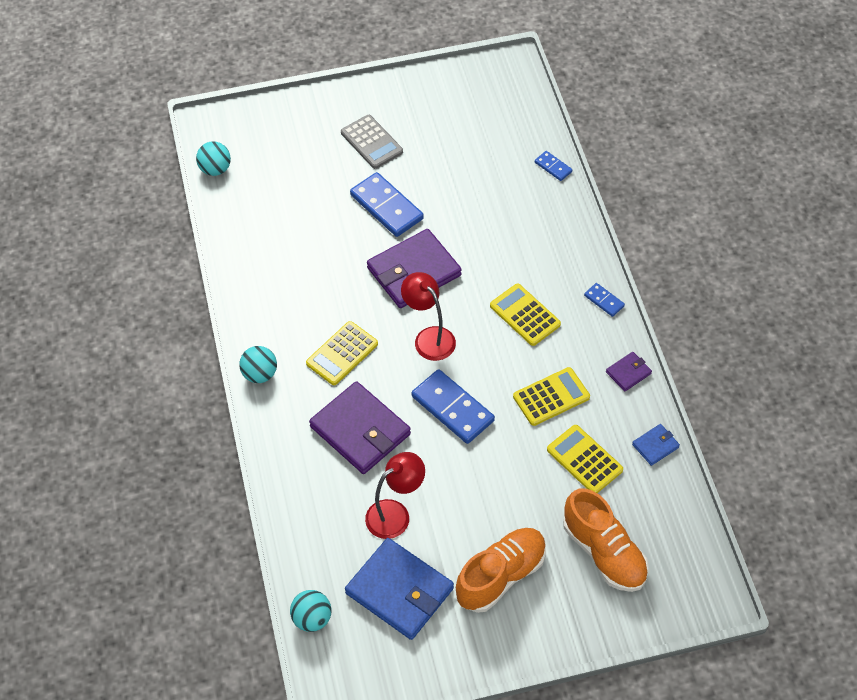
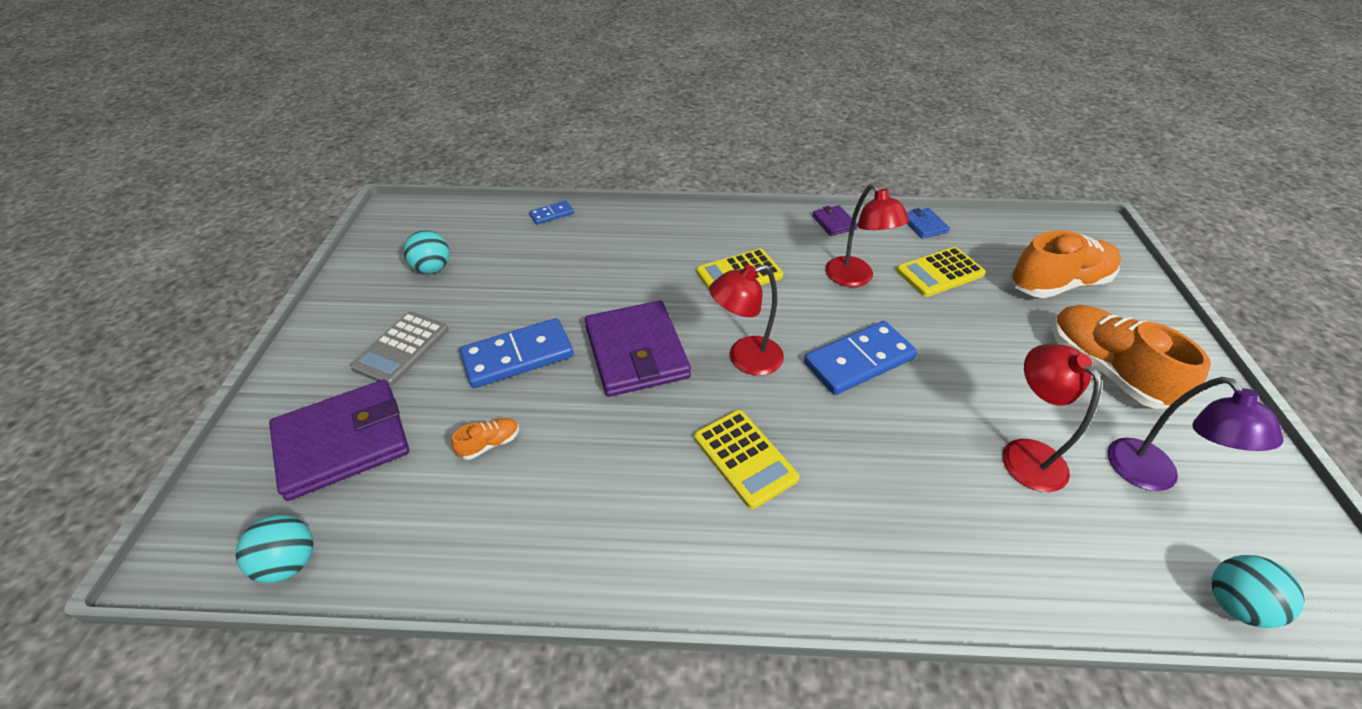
camera: 75 degrees left, 10 degrees down
(260, 374) = (755, 582): turquoise ball -> turquoise ball (433, 269)
(312, 221) = (490, 444): none -> orange shoe
(360, 430) = (883, 465): purple wallet -> purple wallet (343, 442)
(371, 142) = (401, 348): grey calculator -> grey calculator turned 135 degrees clockwise
(399, 591) = (1152, 476): blue wallet -> purple lamp
(551, 397) = (855, 278): yellow calculator -> red lamp
(604, 301) = (740, 219): blue domino -> none

